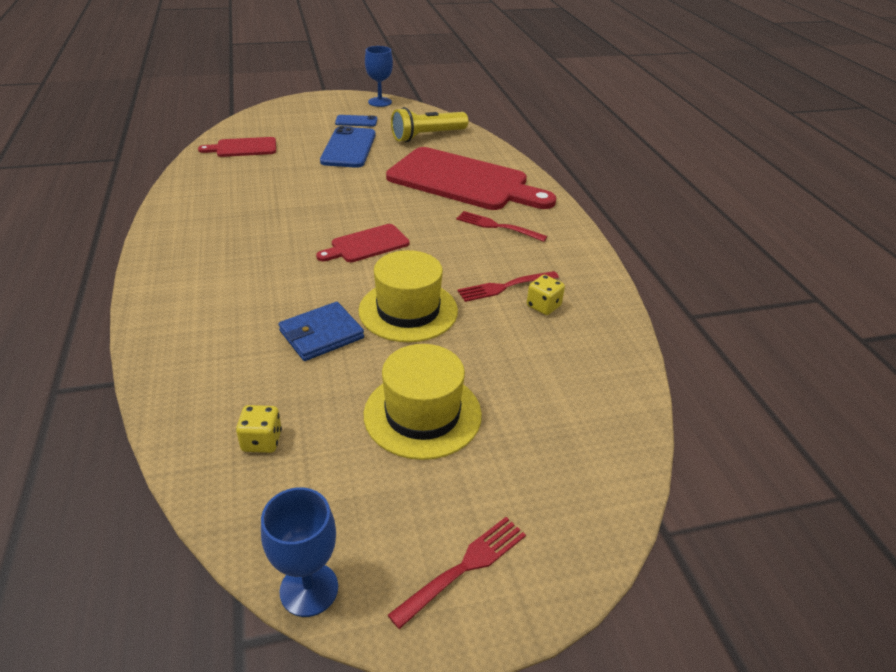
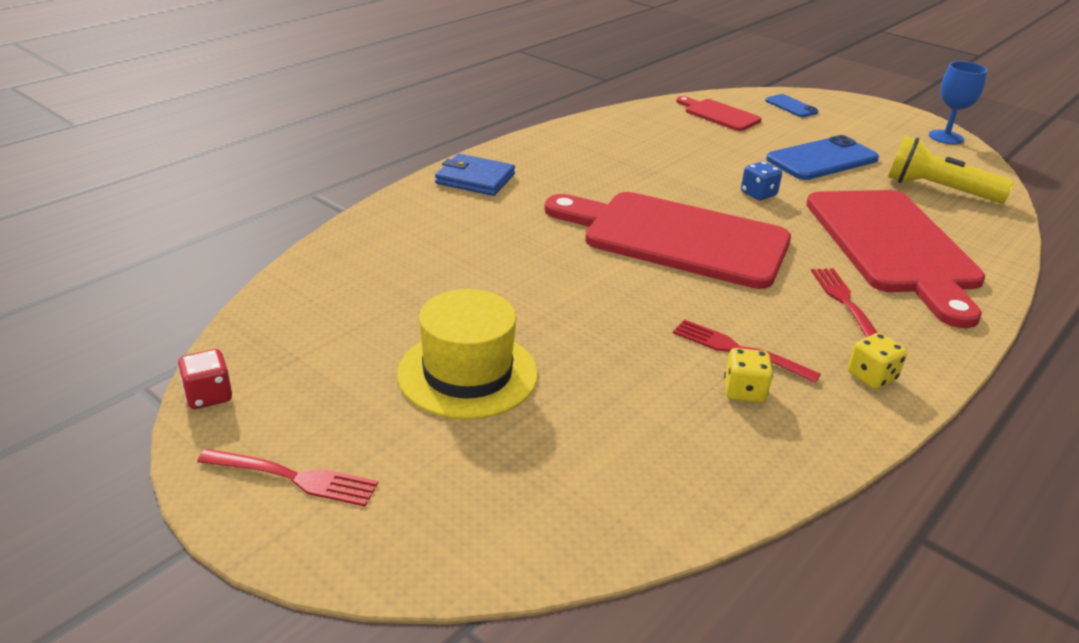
camera: 55 degrees right, 5 degrees down
(262, 441) = (346, 301): yellow dice -> yellow dice (871, 376)
(309, 589) = (208, 396): blue goblet -> red dice
(321, 334) = (509, 272): blue wallet -> blue wallet (475, 179)
(356, 121) = (879, 142): blue phone -> blue phone (791, 106)
(356, 189) = (758, 194): none -> blue dice
(366, 245) = (676, 238): red cutting board -> red cutting board, size x2.11
(408, 310) = (608, 304): yellow hat -> none

